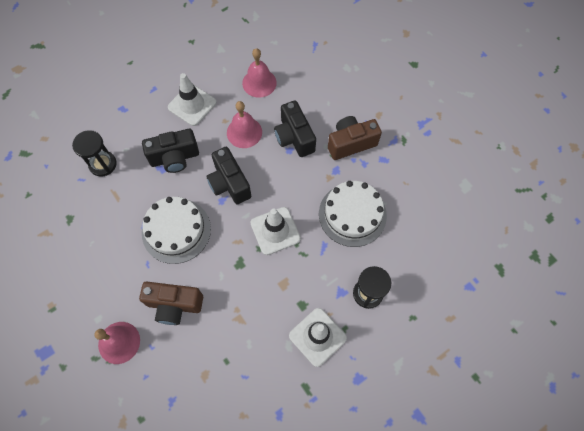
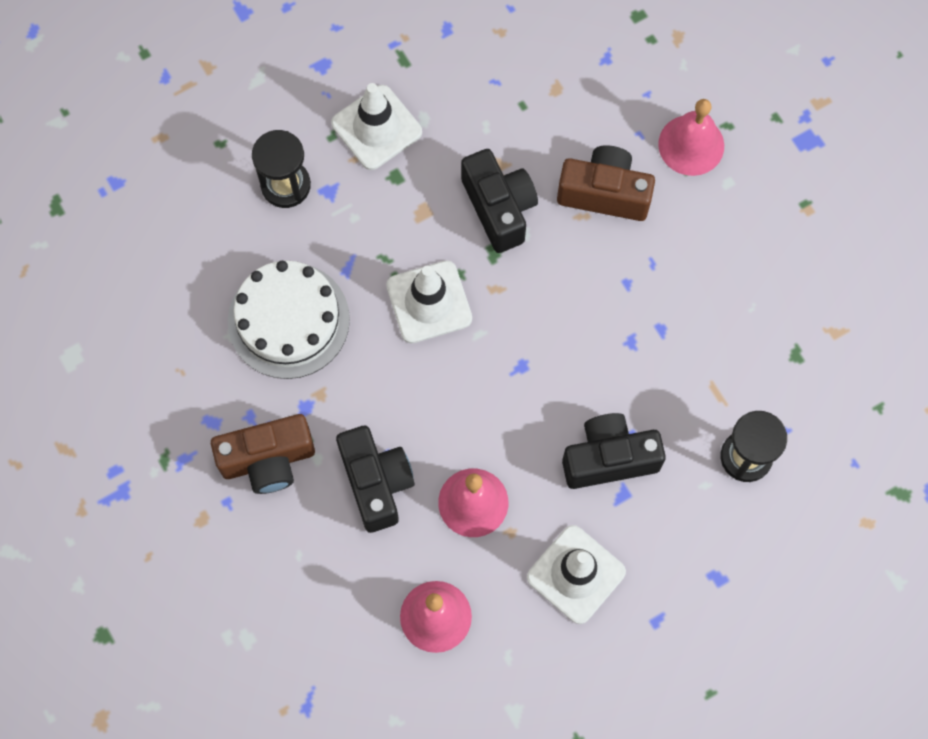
camera: 175 degrees left, 5 degrees up
(176, 230) = (603, 317): white cake -> none
(229, 183) = (506, 397): black camera -> black camera (499, 208)

